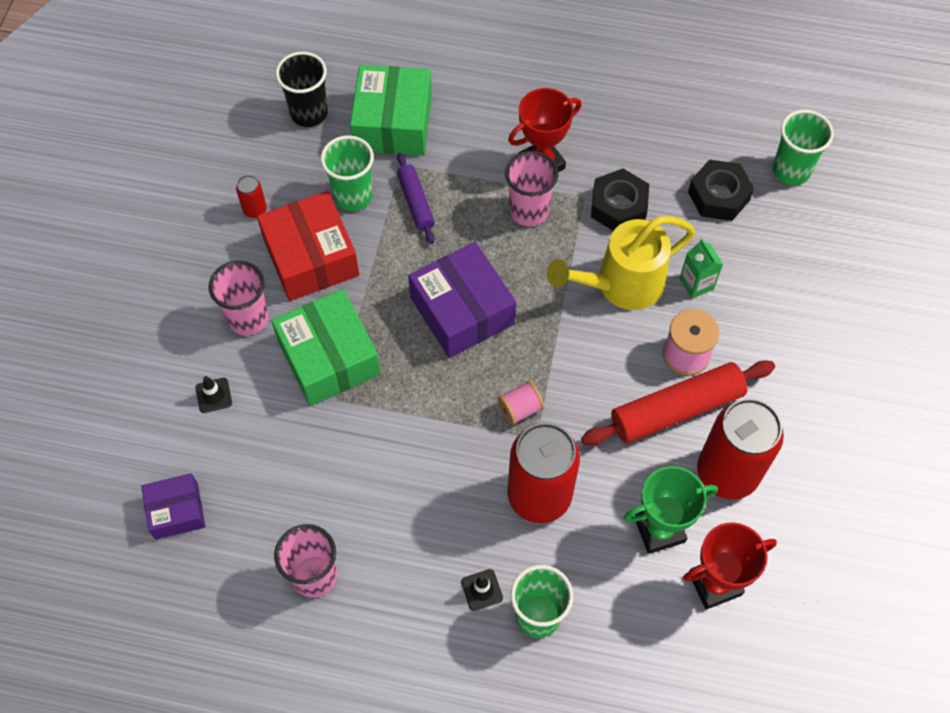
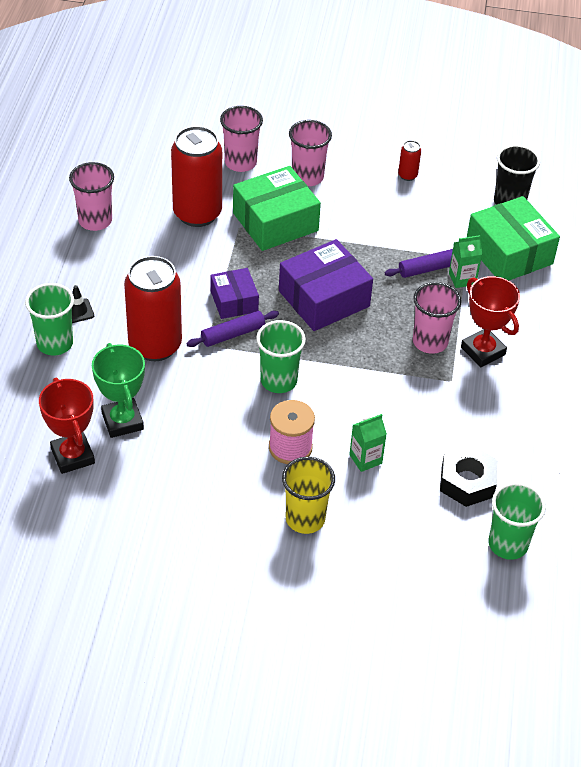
camera: 85 degrees right, 15 degrees down
(176, 511) = (148, 150): purple box -> purple box (234, 301)
(213, 395) = (240, 163): black traffic cone -> pink cup
(311, 257) = (366, 208): red box -> none
(353, 196) = (429, 230): green cup -> green cup (278, 381)
(393, 123) = (509, 253): green box -> green box turned 60 degrees clockwise
(432, 171) = (462, 279): none -> green carton
(520, 409) = (233, 334): pink spool -> purple rolling pin
(618, 206) = (444, 405): black nut -> none
(620, 285) = (359, 404): yellow watering can -> none
(676, 409) = (235, 438): red rolling pin -> none
(727, 473) = (173, 471): red can -> red can (197, 213)
(779, 344) = (305, 519): none -> yellow cup

